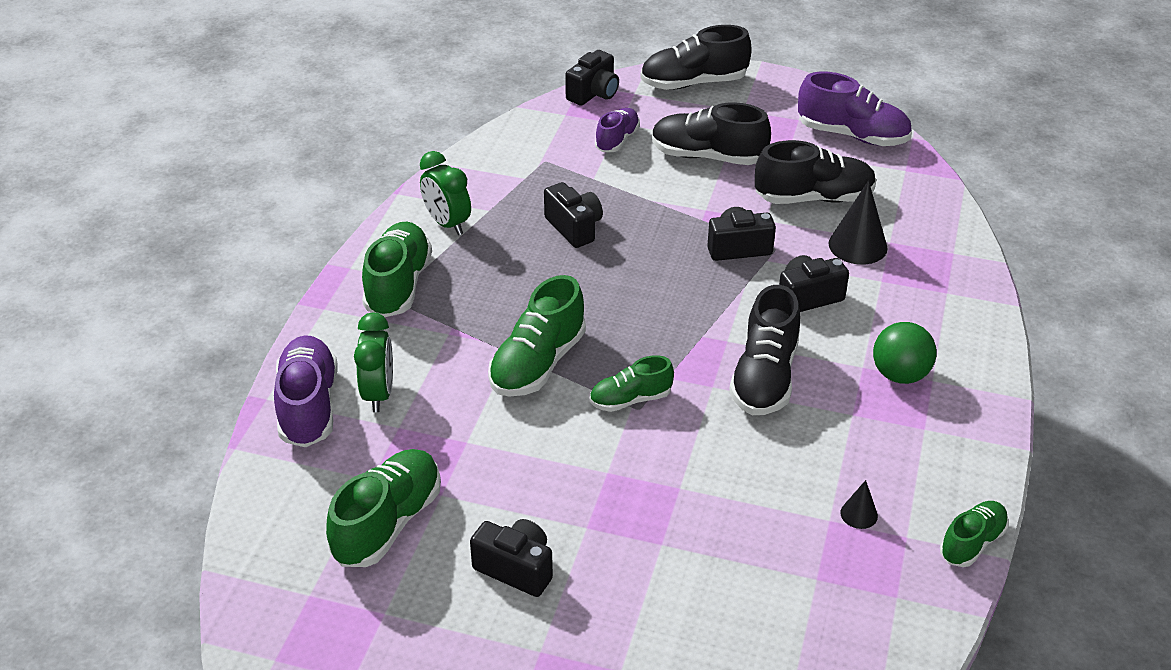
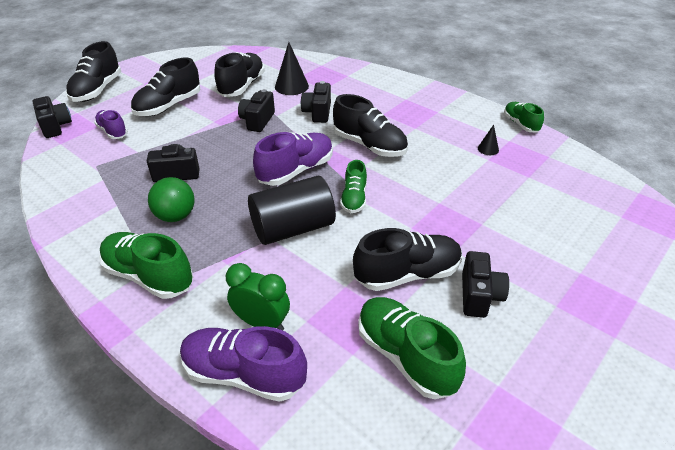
camera: 65 degrees left, 0 degrees up
(447, 224) = (108, 230): green clock -> none
(516, 491) = (407, 274): none -> black shoe
(516, 569) = (479, 296): black camera -> black camera turned 135 degrees clockwise
(538, 364) = (293, 228): green shoe -> black cylinder
(852, 135) = (205, 60): purple shoe -> purple shoe (296, 171)
(900, 375) = (396, 106): green ball -> green ball (175, 216)

